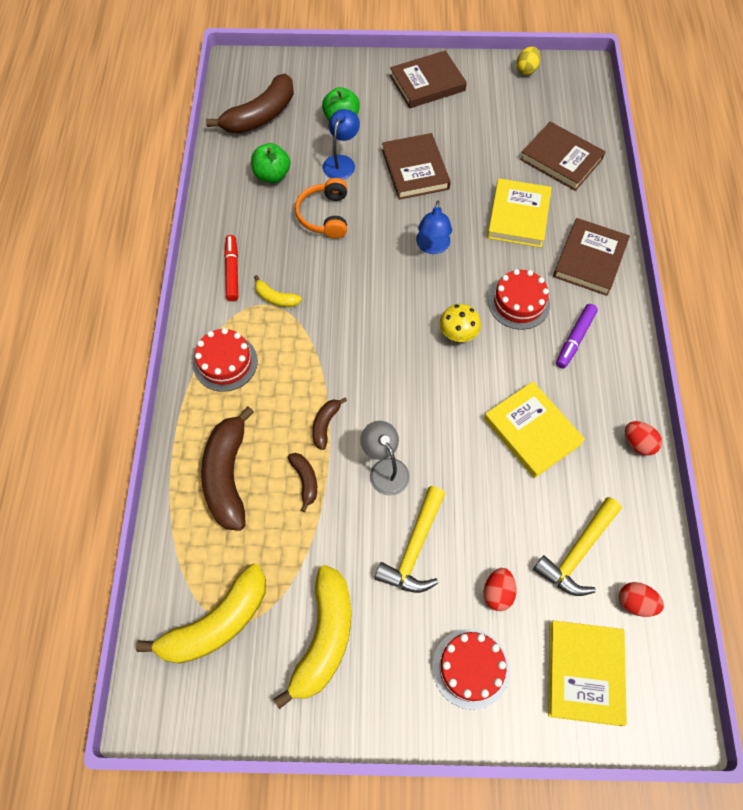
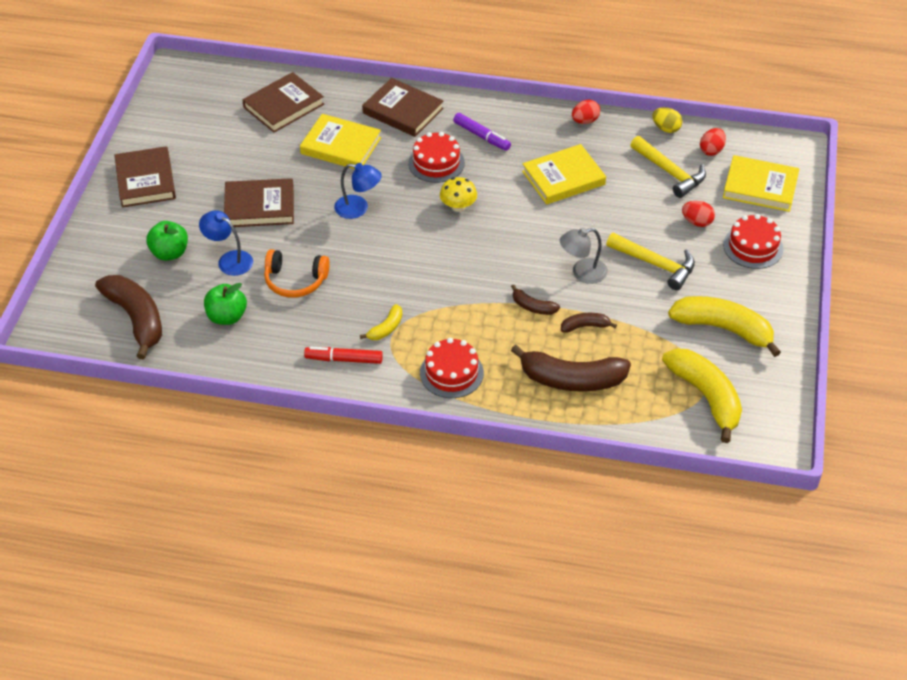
camera: 80 degrees left, 15 degrees down
(526, 69) = (158, 107): yellow egg -> yellow egg (666, 128)

